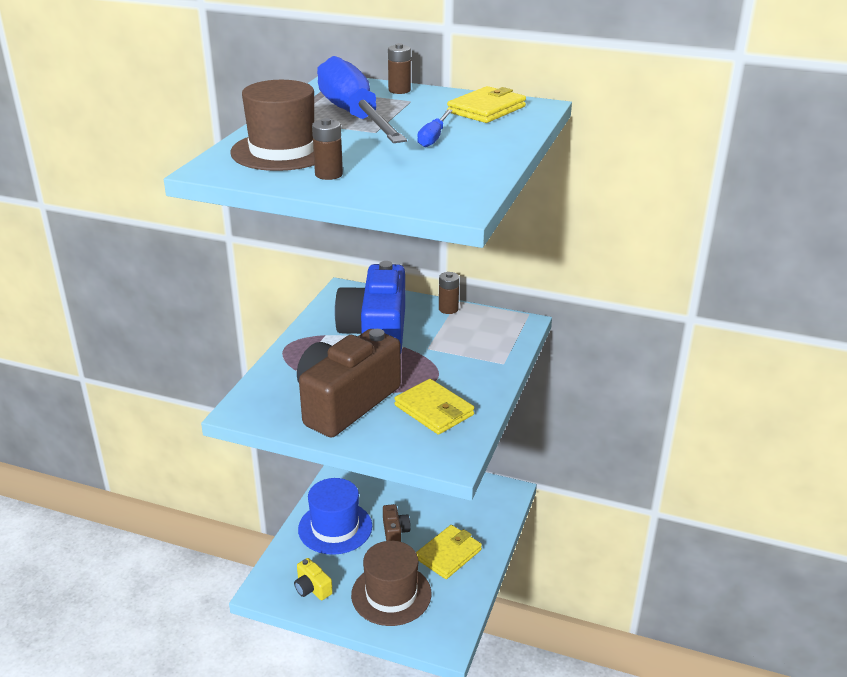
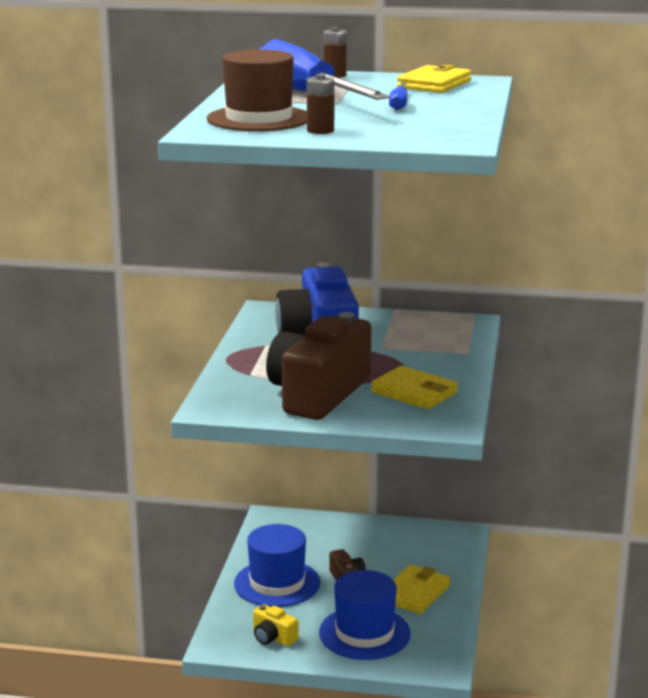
camera: 10 degrees left, 10 degrees down
(391, 594) = (364, 633): brown hat -> blue hat
(448, 309) = (387, 316): brown battery -> none

